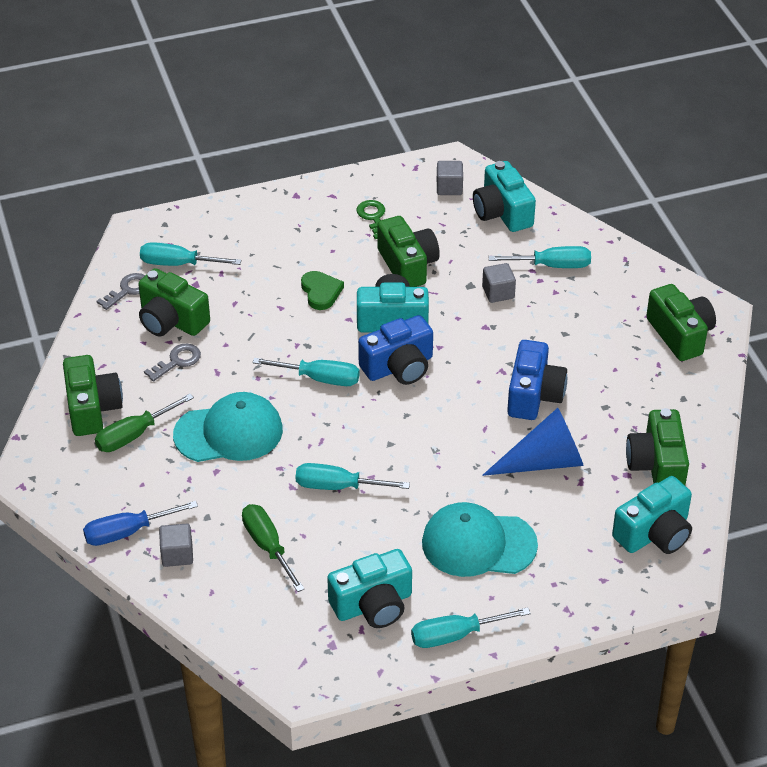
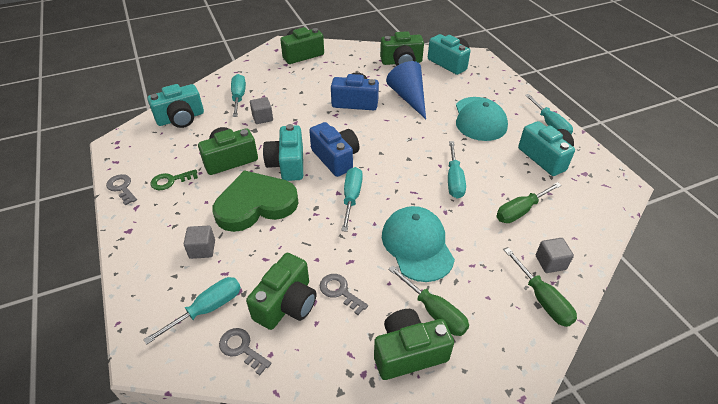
camera: 95 degrees left, 0 degrees up
(127, 532) = (542, 299): blue screwdriver -> green screwdriver
(178, 264) = (207, 309): turquoise screwdriver -> turquoise screwdriver turned 135 degrees counterclockwise
(321, 292) = (255, 204): green heart -> green heart, size x2.07
(366, 180) = (122, 188): none -> grey key
(449, 187) = (146, 143): grey cube -> grey cube (202, 249)

